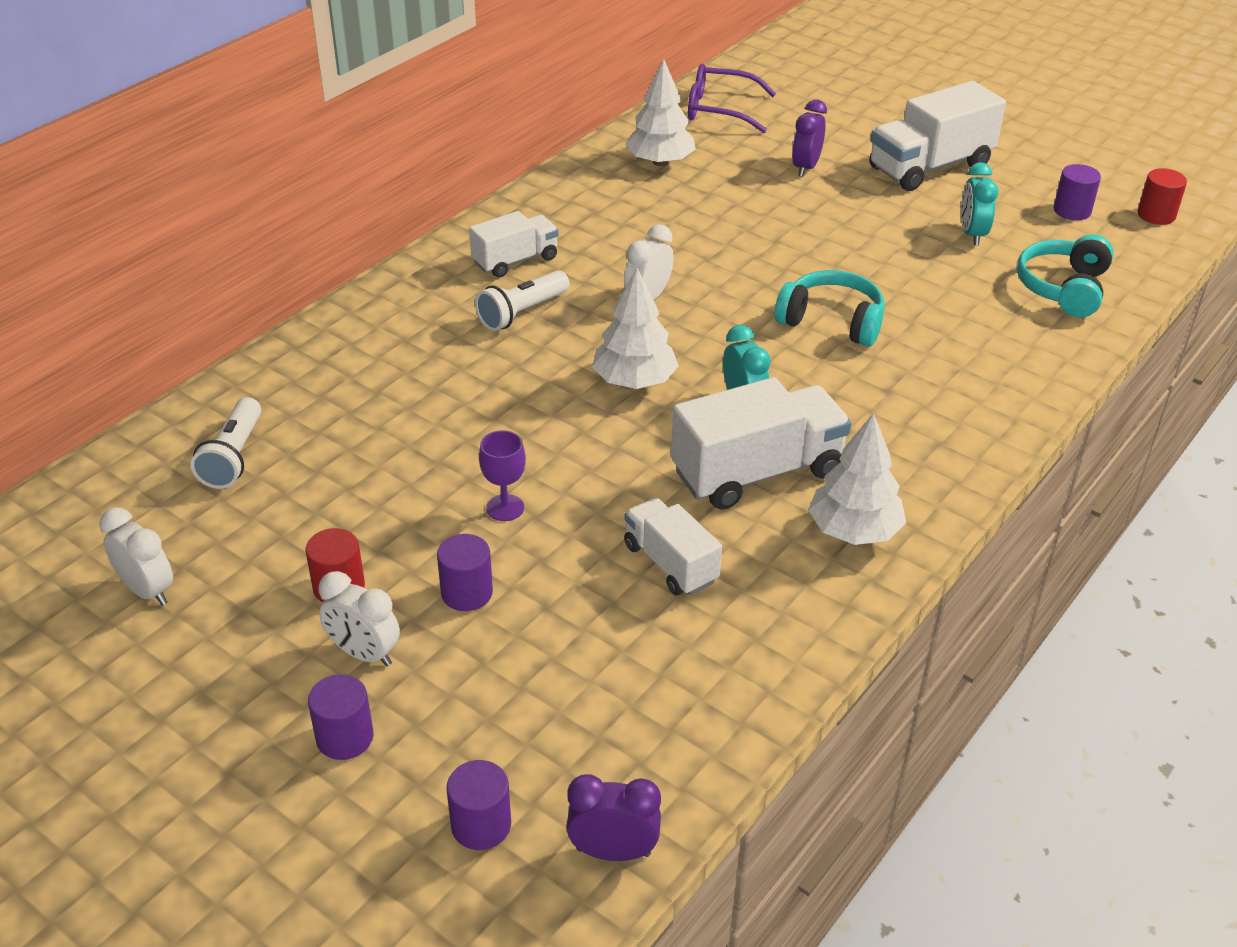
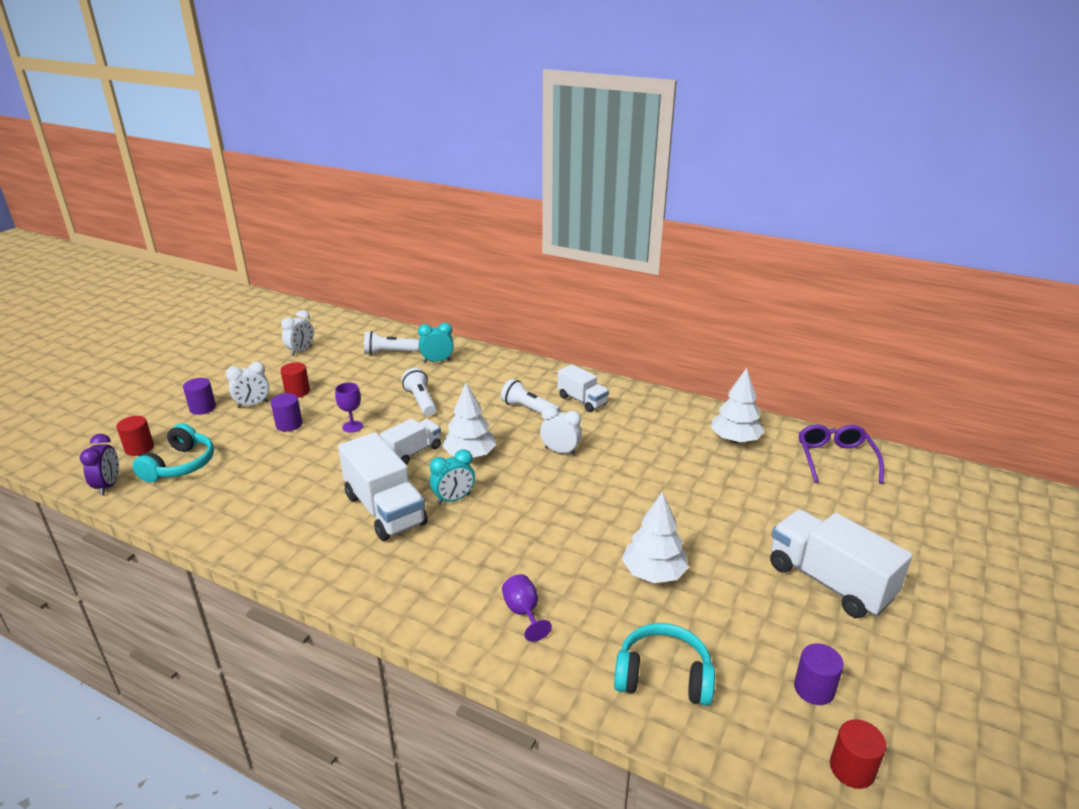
camera: 80 degrees right, 10 degrees down
(364, 654) = (253, 404): white clock -> white clock turned 135 degrees counterclockwise
(448, 423) = (421, 401): none -> white flashlight
(481, 825) = (139, 448): purple cylinder -> red cylinder
(670, 563) = (304, 484): white truck -> white truck (413, 452)
(805, 168) = (775, 508): purple clock -> none
(832, 321) = (560, 533): turquoise headphones -> turquoise headphones (180, 465)
(854, 531) = (328, 554): white tree -> white tree (653, 573)
(972, 234) = (725, 611): turquoise clock -> turquoise clock (437, 361)
(974, 366) = (523, 613): none -> purple goblet

